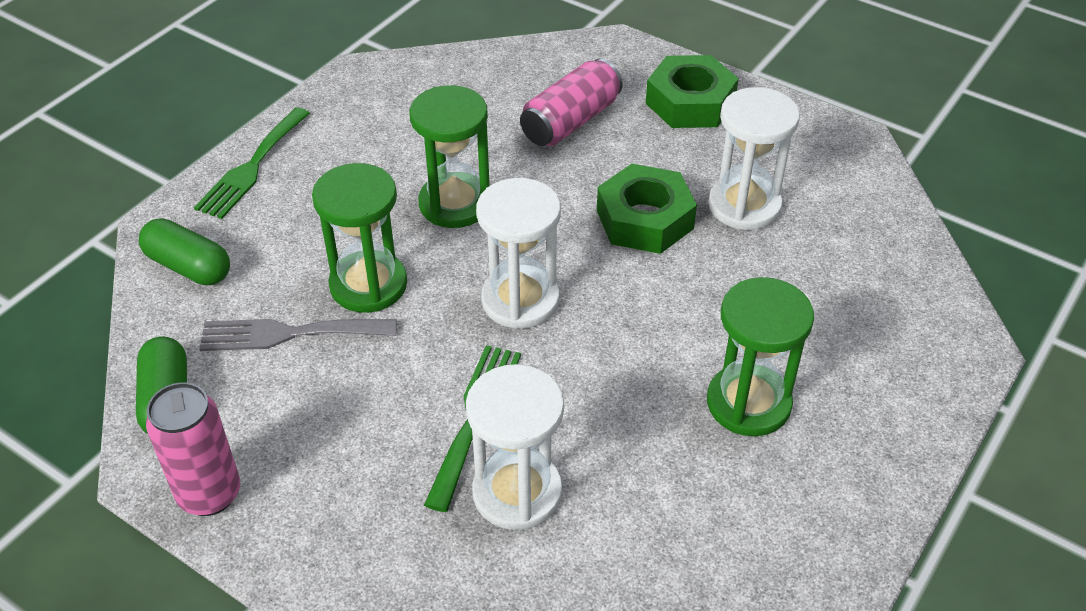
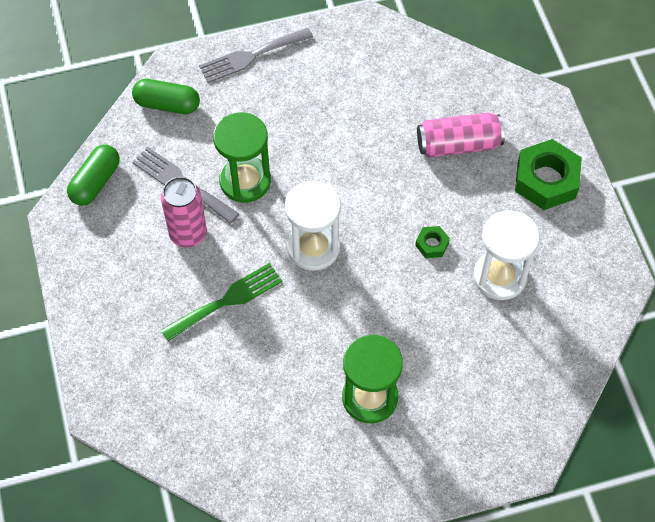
camera: 40 degrees right, 15 degrees up
(188, 266) = (167, 104): green capsule -> green capsule turned 60 degrees counterclockwise
(209, 494) = (74, 250): pink can -> pink can (188, 234)
(252, 167) = (251, 56): green fork -> grey fork
(455, 203) = (337, 158): green hourglass -> none
(517, 492) = (209, 356): white hourglass -> none
(644, 219) = (432, 244): green nut -> green nut, size x0.47

